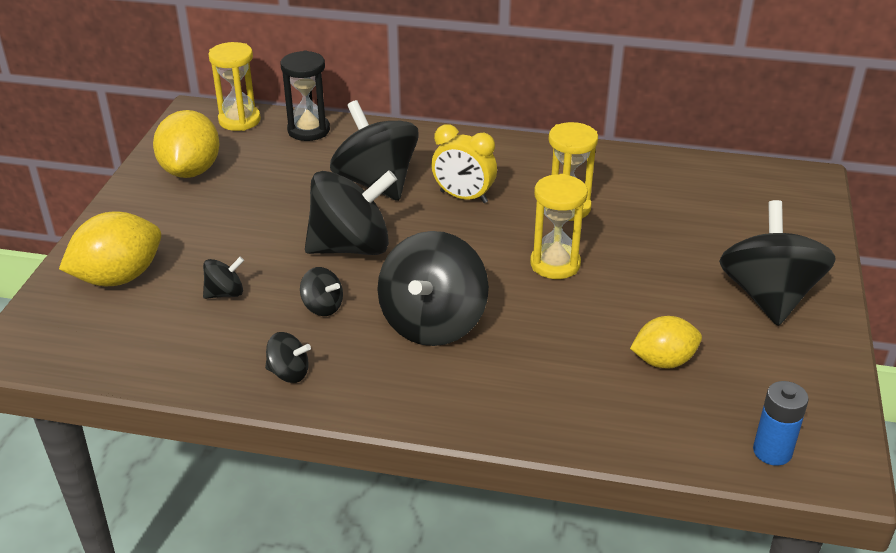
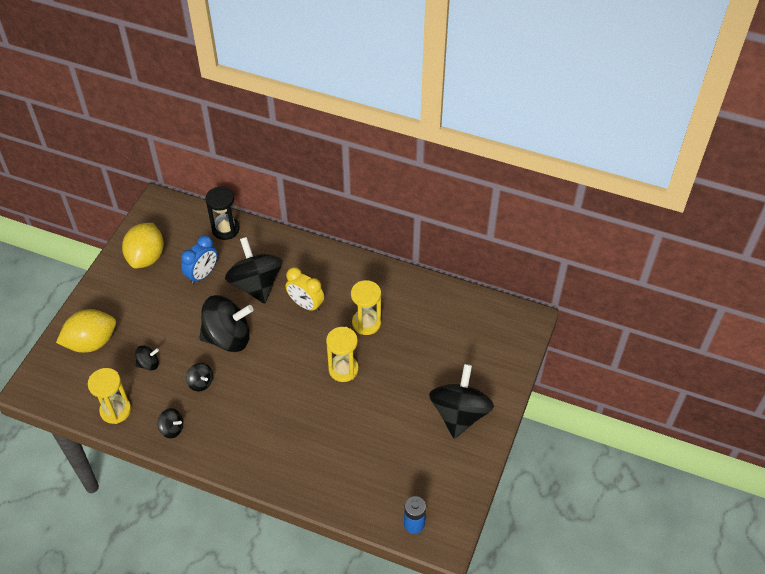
camera: 10 degrees right, 15 degrees up
(239, 120) = (184, 214): yellow hourglass -> yellow hourglass (115, 410)
(287, 181) = (202, 275): none -> blue clock
(433, 323) = (259, 404): black spinning top -> none
(663, 361) = (379, 453): yellow lemon -> none

